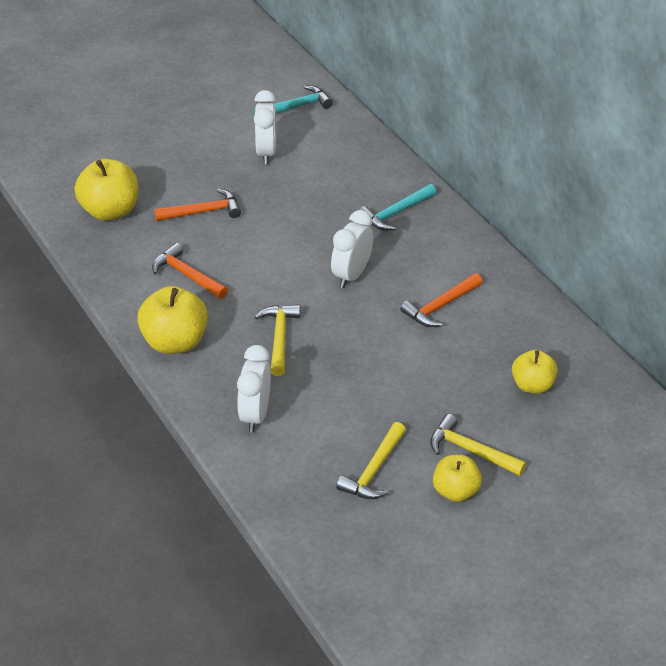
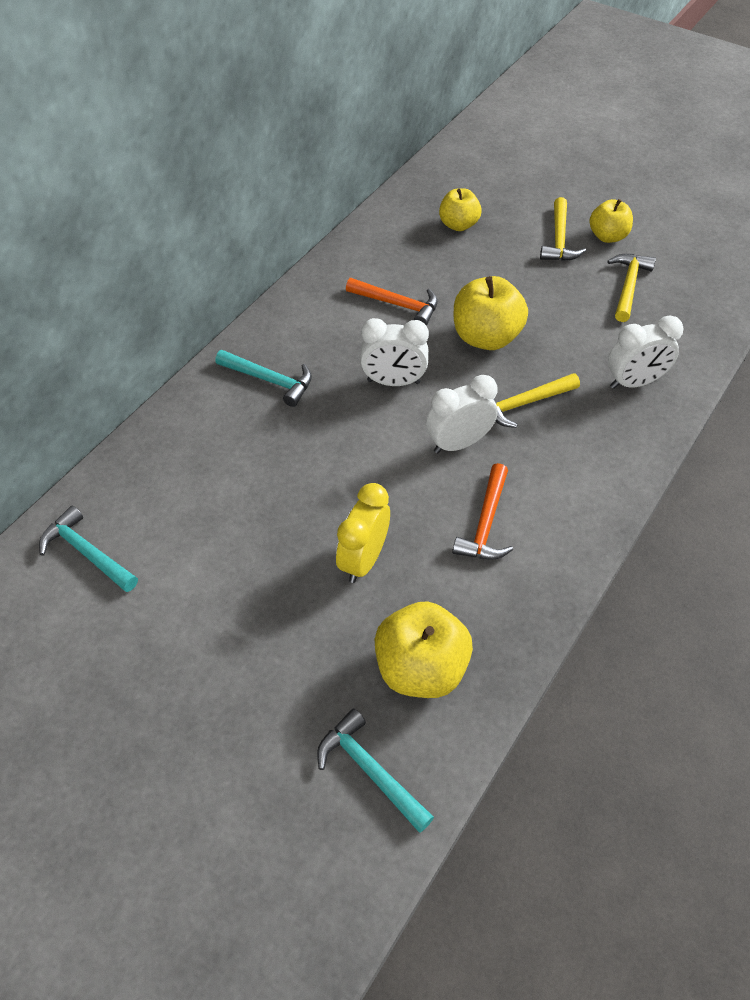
camera: 115 degrees left, 10 degrees up
(70, 174) = (370, 770): none -> turquoise hammer
(175, 342) = (593, 486): yellow apple -> yellow apple (486, 337)
(203, 212) = (363, 560): orange hammer -> yellow clock
(266, 153) = (209, 544): white clock -> white clock (458, 443)
(374, 471) = (628, 286): yellow hammer -> yellow hammer turned 75 degrees counterclockwise

